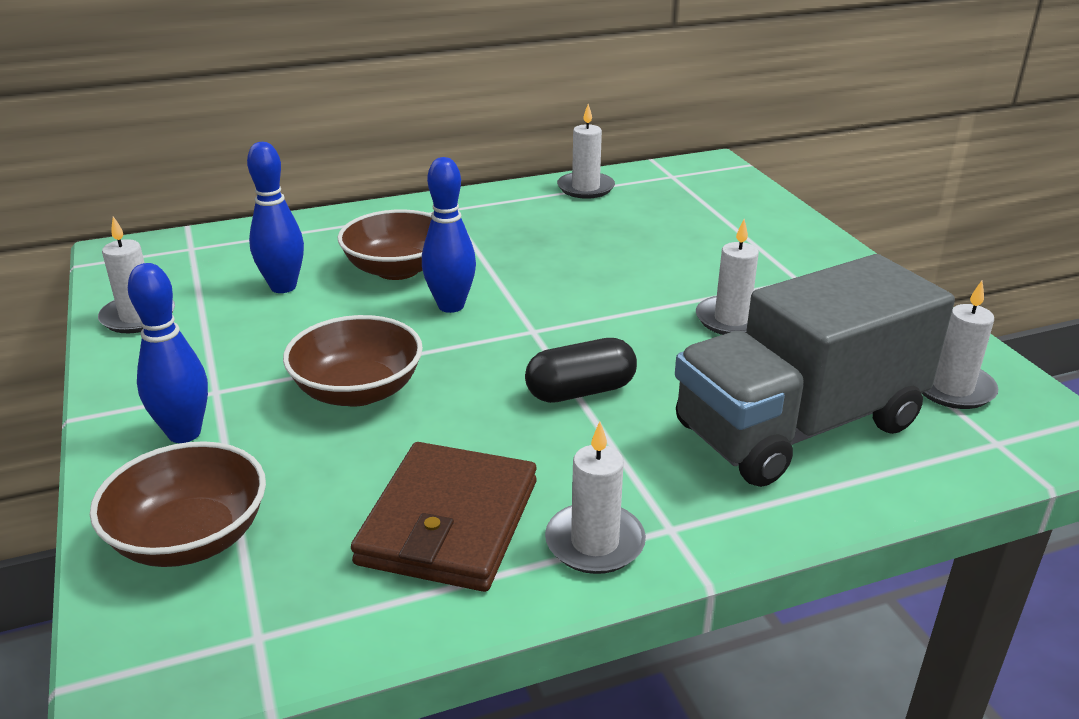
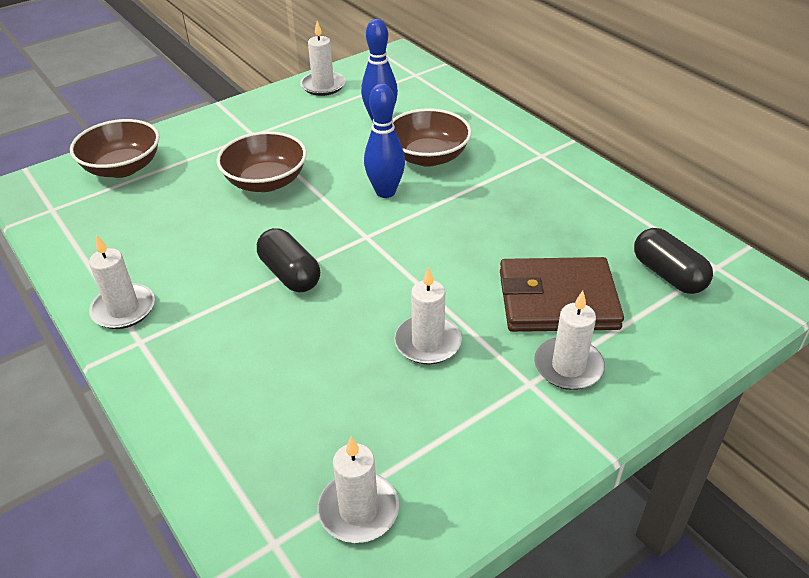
camera: 75 degrees right, 10 degrees up
(184, 433) = (210, 138): blue bowling pin -> none
(449, 522) = (140, 247): brown wallet -> brown wallet (557, 300)
(585, 188) = (639, 216): white candle -> white candle (568, 366)
(675, 195) = (668, 275): none -> black capsule
(798, 427) = (269, 399): grey truck -> none

